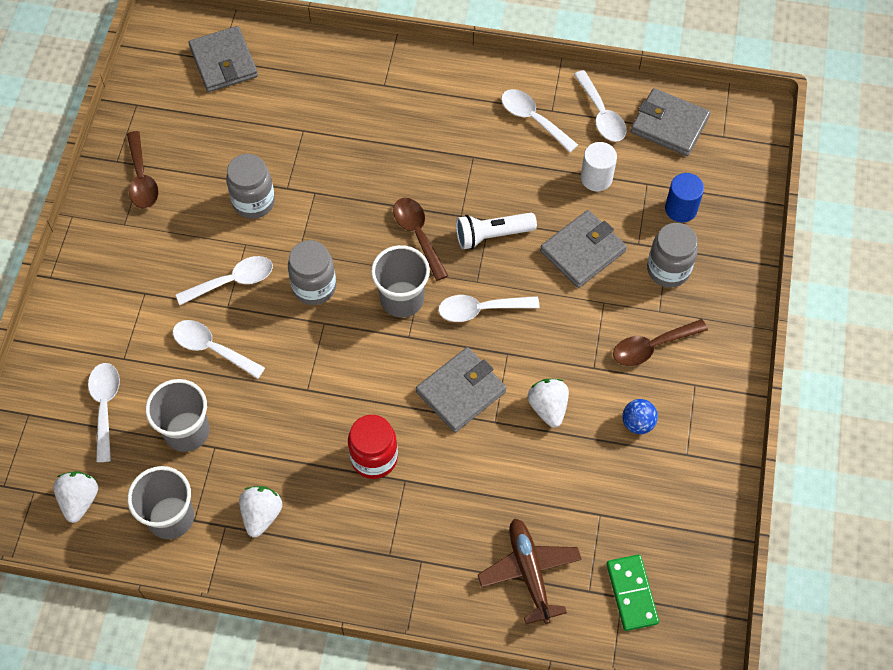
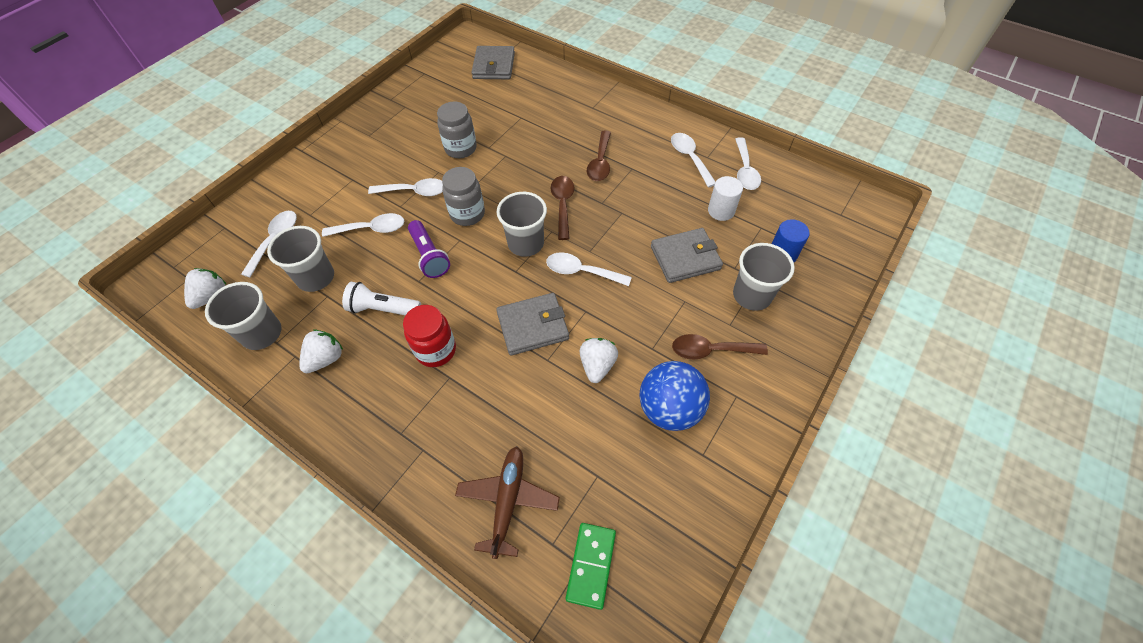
camera: 25 degrees right, 5 degrees down
(142, 179) = (398, 113): brown spoon -> brown spoon (600, 163)
(212, 348) = (371, 229): white spoon -> white spoon turned 120 degrees clockwise
(301, 356) = (429, 256): none -> purple flashlight
(492, 235) = (618, 223): white flashlight -> white flashlight (383, 309)
(637, 423) = (669, 409): blue ball -> blue ball, size x1.99
(668, 270) = (752, 295): grey jar -> grey cup
(669, 125) = (797, 193): grey wallet -> none

